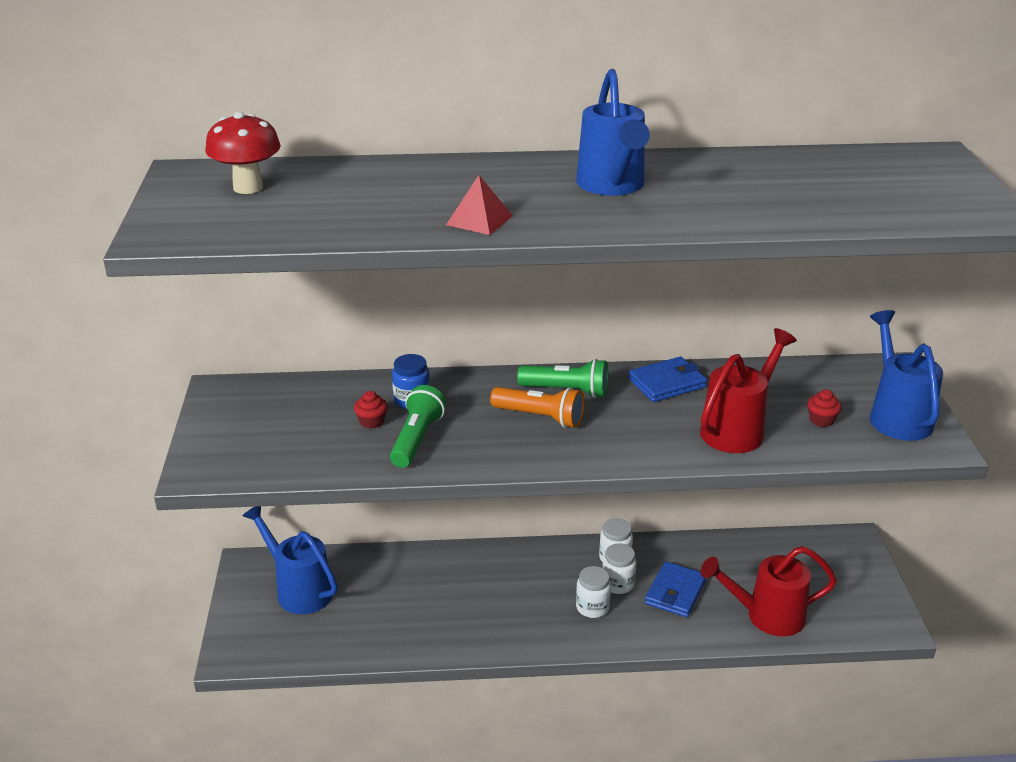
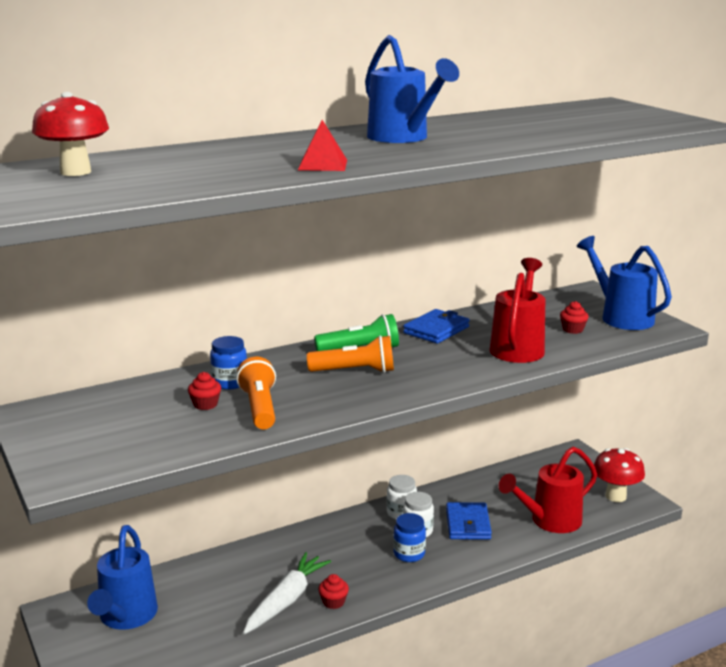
camera: 25 degrees left, 10 degrees down
(299, 589) = (126, 617): blue watering can -> blue watering can turned 105 degrees counterclockwise
(416, 439) = (259, 408): green flashlight -> orange flashlight
(445, 619) = (286, 600): none -> white carrot
(487, 636) = (333, 602): none -> red cupcake
(592, 607) = (409, 554): white jar -> blue jar
(865, 609) = (615, 496): none -> red mushroom

